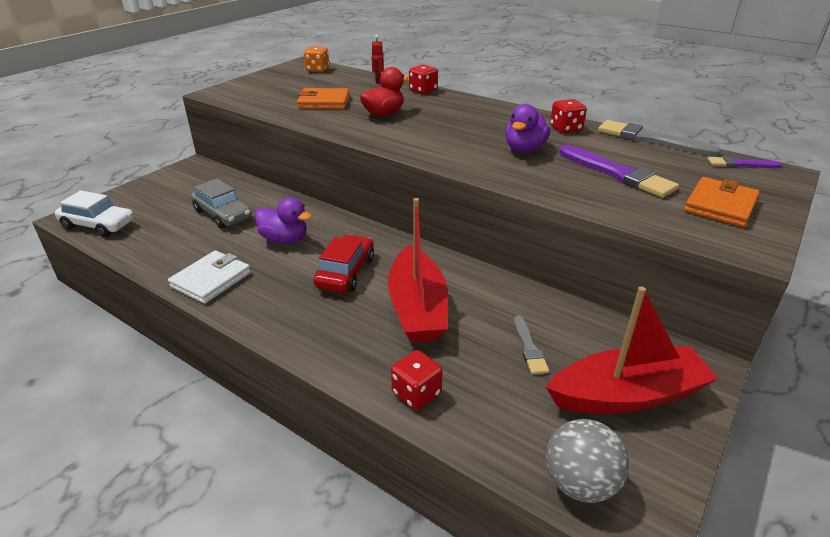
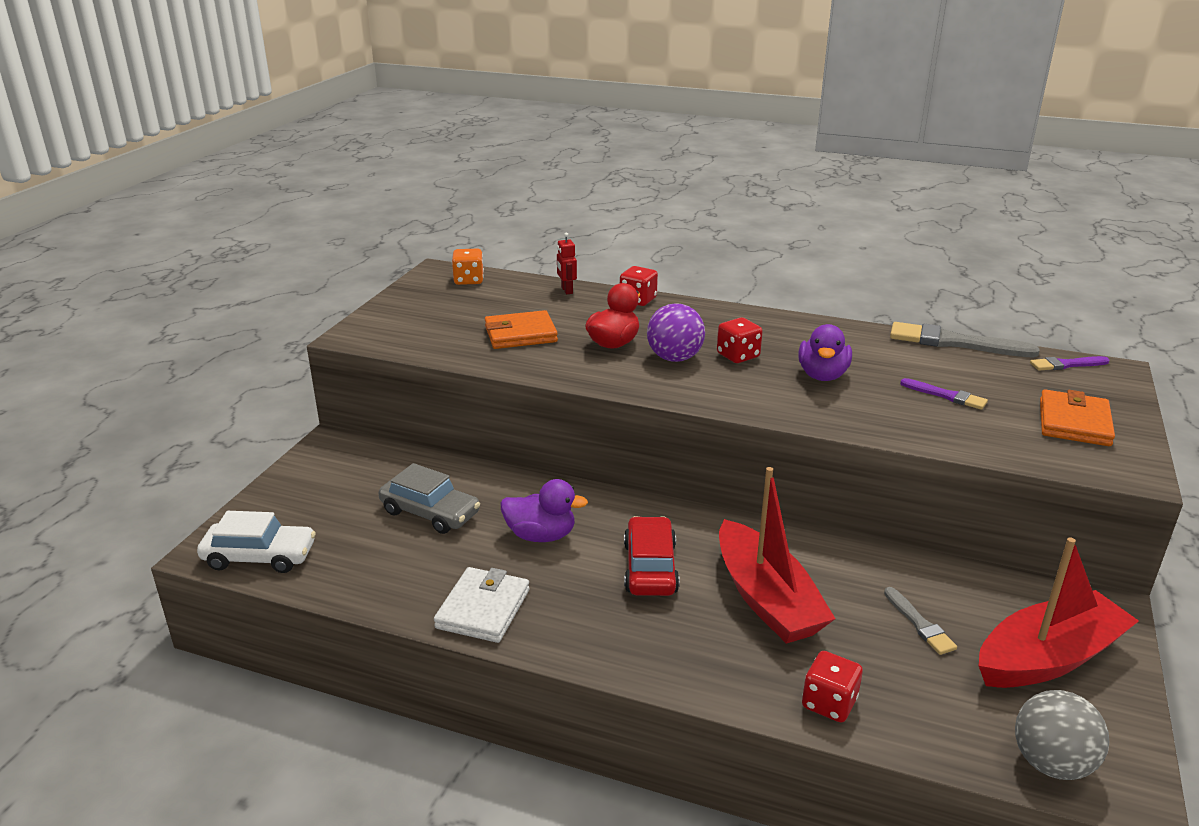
camera: 15 degrees left, 5 degrees down
(420, 127) = (674, 358): none -> purple ball
(565, 129) = (851, 339): red dice -> red dice (738, 356)
(617, 174) = (946, 396): purple brush -> purple brush, size x0.55

